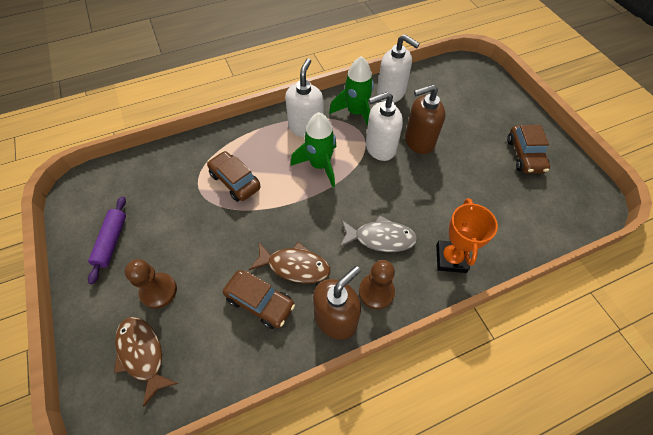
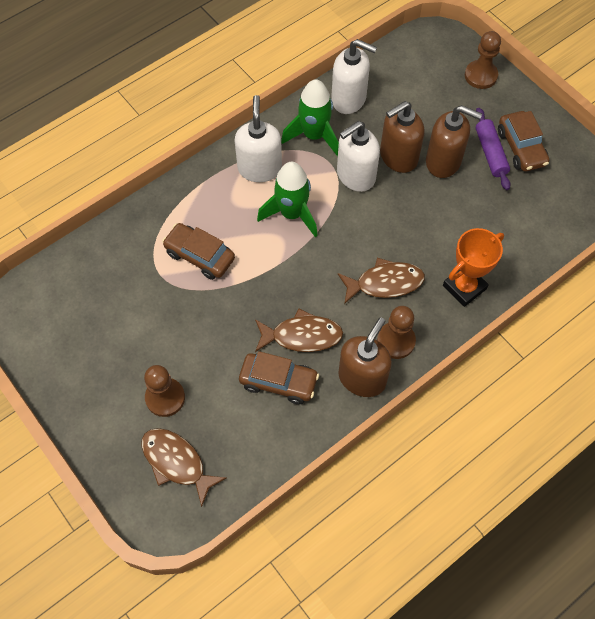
camera: 15 degrees left, 5 degrees up
(112, 241) = (87, 359): purple rolling pin -> purple rolling pin (490, 153)
(380, 238) = (385, 283): grey fish -> brown fish
(451, 258) = (464, 287): orange trophy -> orange trophy turned 60 degrees clockwise
(456, 152) = (443, 161): none -> brown soap dispenser
(500, 97) = (480, 76): none -> brown pawn

